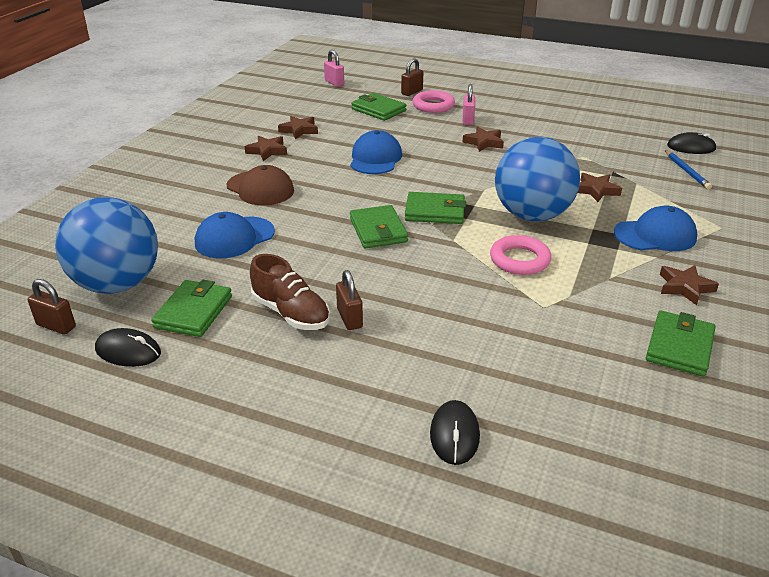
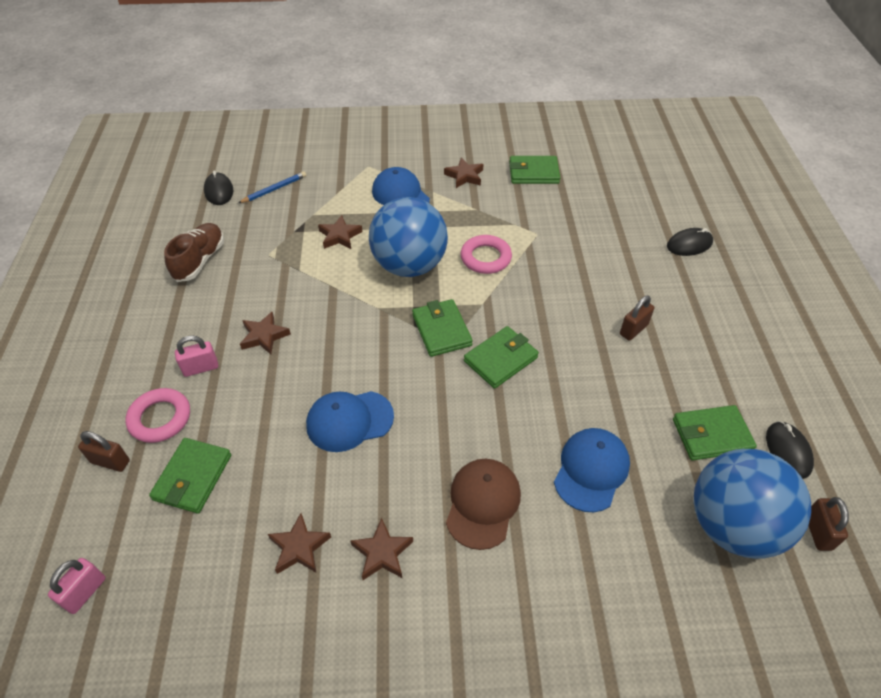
camera: 115 degrees left, 15 degrees up
(234, 238) = (591, 470): blue cap -> blue cap turned 90 degrees counterclockwise
(291, 313) = (657, 368): brown shoe -> brown shoe (200, 261)

